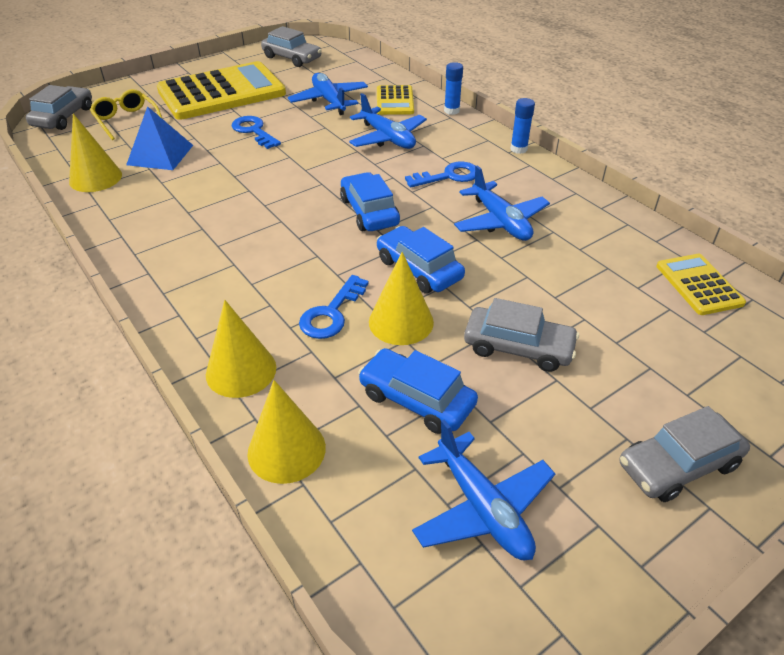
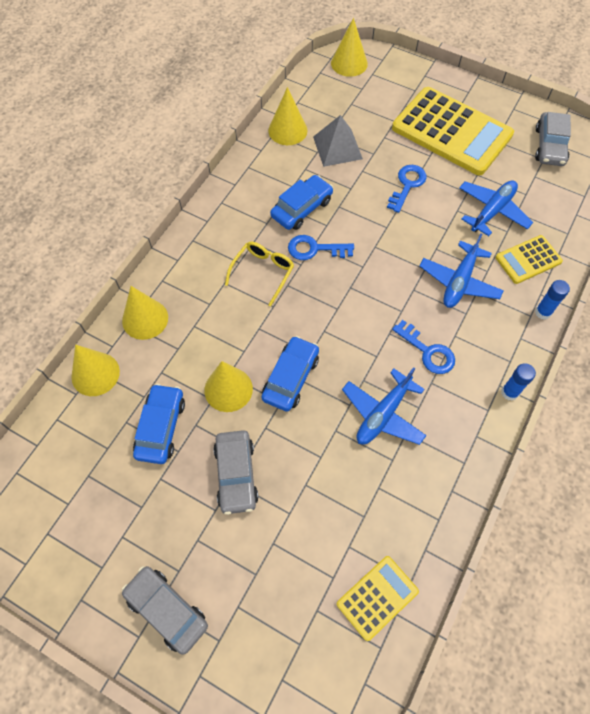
camera: 65 degrees right, 20 degrees up
(63, 117) = (349, 63): grey car -> yellow cone
(126, 120) = (369, 100): yellow glasses -> yellow glasses (263, 272)
(160, 155) = (337, 147): blue pyramid -> grey pyramid
(331, 313) = (217, 343): blue key -> blue key (315, 249)
(369, 212) = (343, 315): blue car -> blue car (302, 208)
(482, 508) = (91, 496): blue plane -> none

